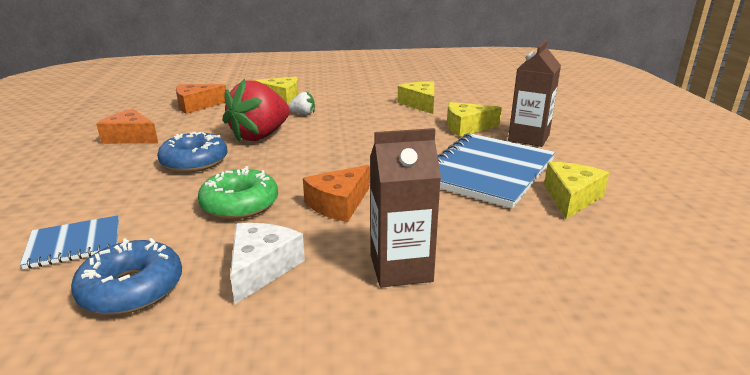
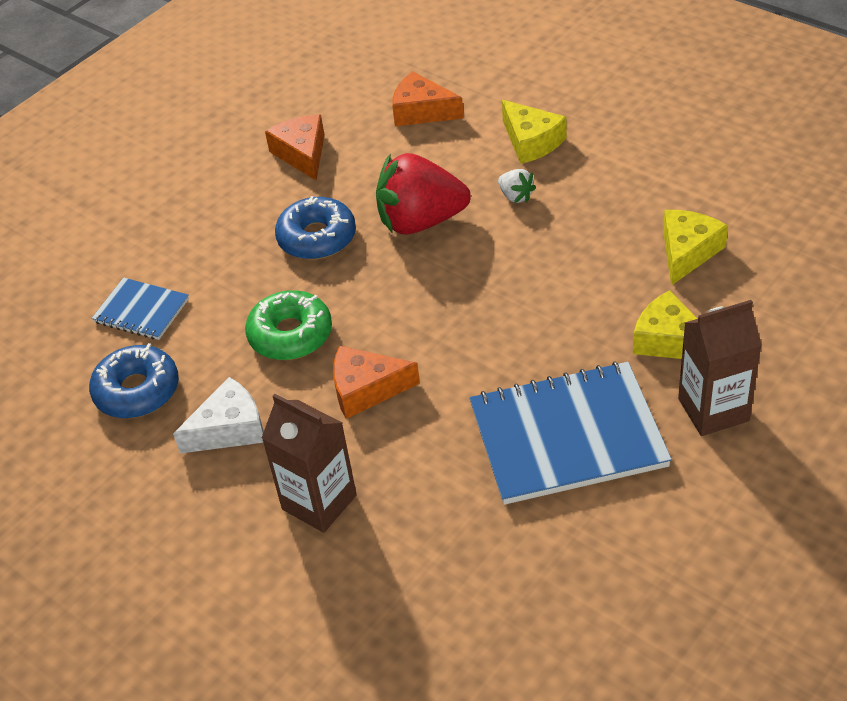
camera: 50 degrees right, 20 degrees up
(571, 198) = (588, 532): yellow cheese -> none

